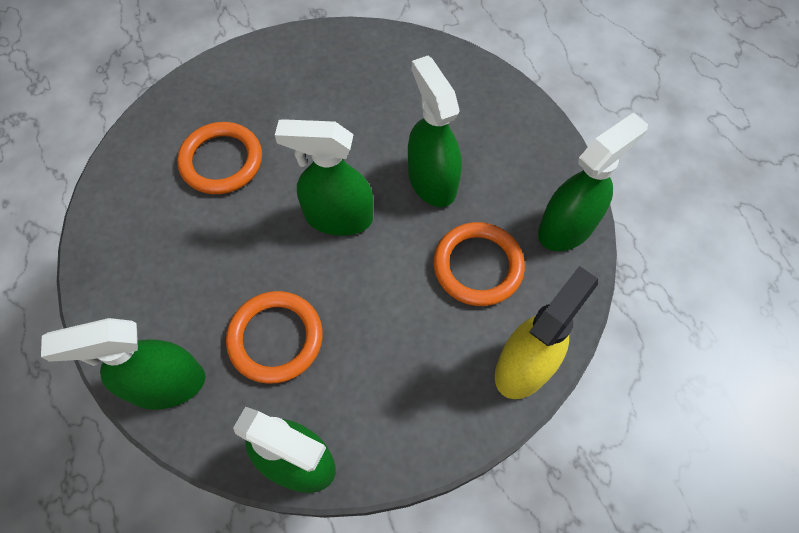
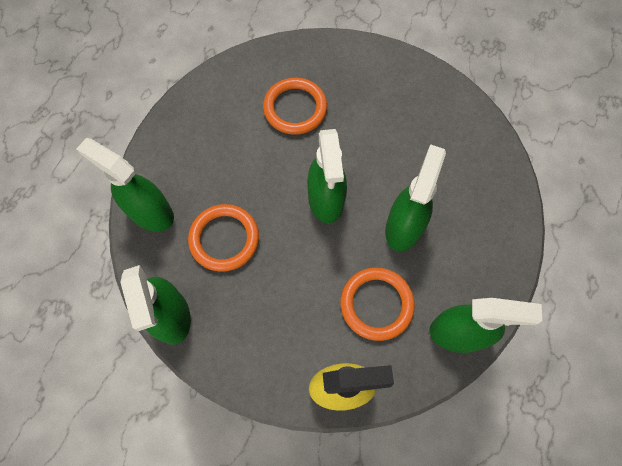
camera: 45 degrees right, 5 degrees up
(338, 217) = (326, 199): green spray bottle -> green spray bottle turned 150 degrees counterclockwise

